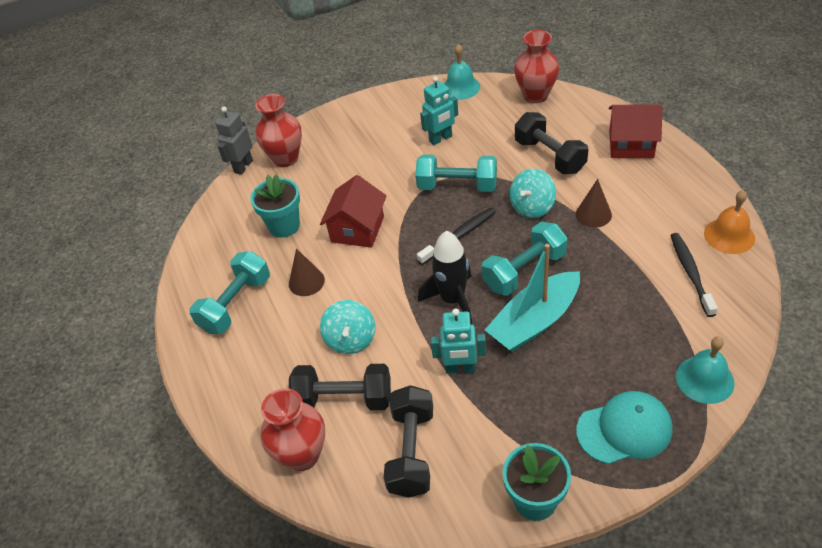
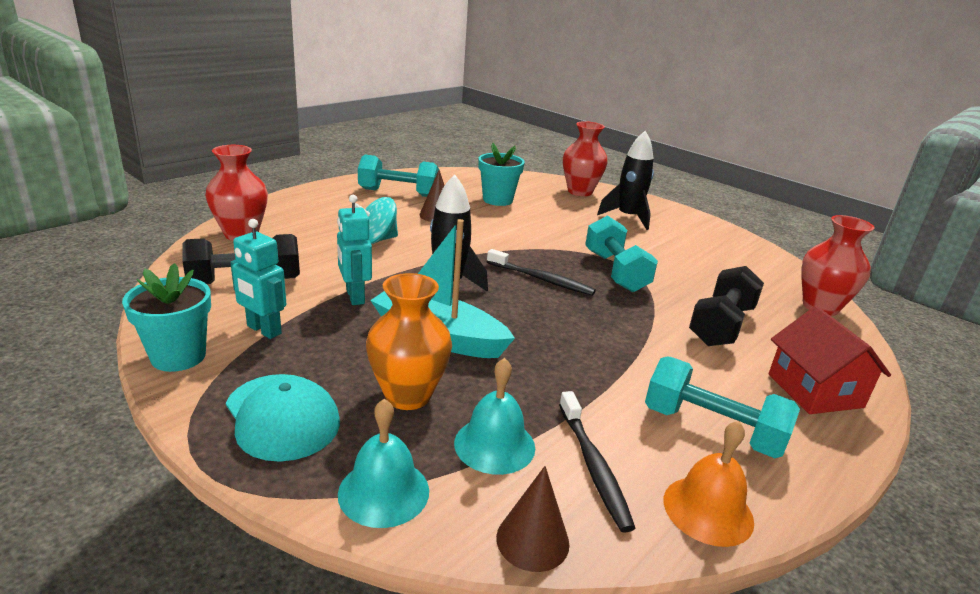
camera: 60 degrees right, 20 degrees down
(243, 166) = (555, 178): grey robot -> none
(344, 399) = (304, 244): black dumbbell -> none
(357, 144) = (627, 217): none -> black rocket
(357, 229) = (515, 229): red house -> none
(441, 139) = (679, 256): turquoise robot -> turquoise robot (263, 330)
(460, 87) = (773, 260): turquoise bell -> turquoise bell (494, 445)
(524, 271) = (513, 323): turquoise dumbbell -> turquoise dumbbell (712, 429)
(532, 207) = (621, 320): turquoise spinning top -> none
(593, 214) = (645, 366): brown cone -> brown cone (532, 540)
(609, 352) = (408, 395): none -> orange vase
(690, 273) = (593, 466): black toothbrush -> black toothbrush turned 105 degrees clockwise

